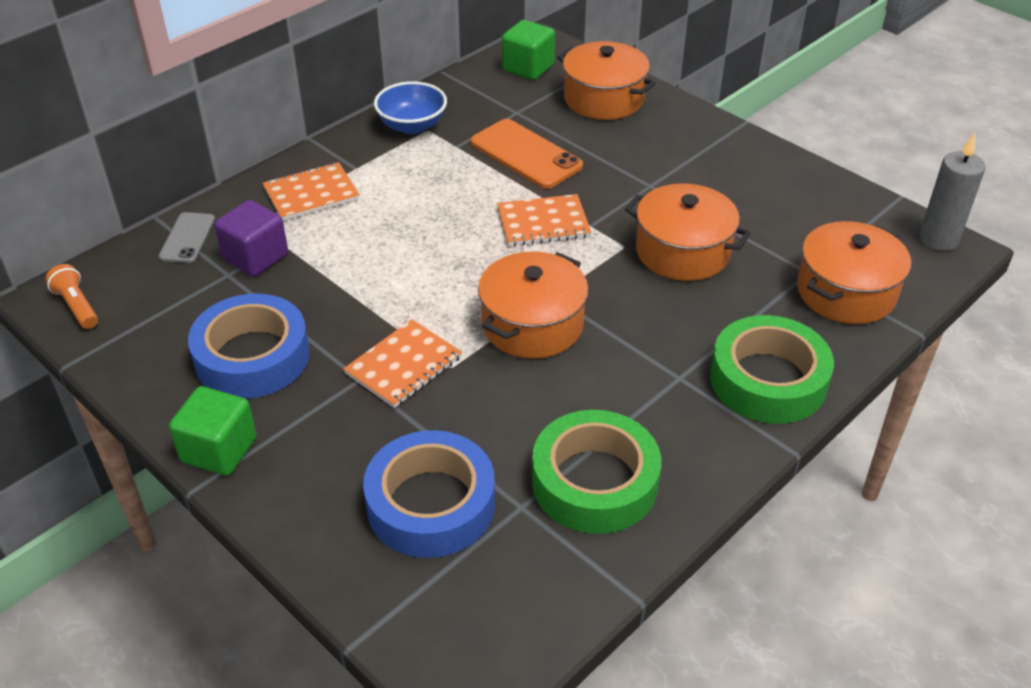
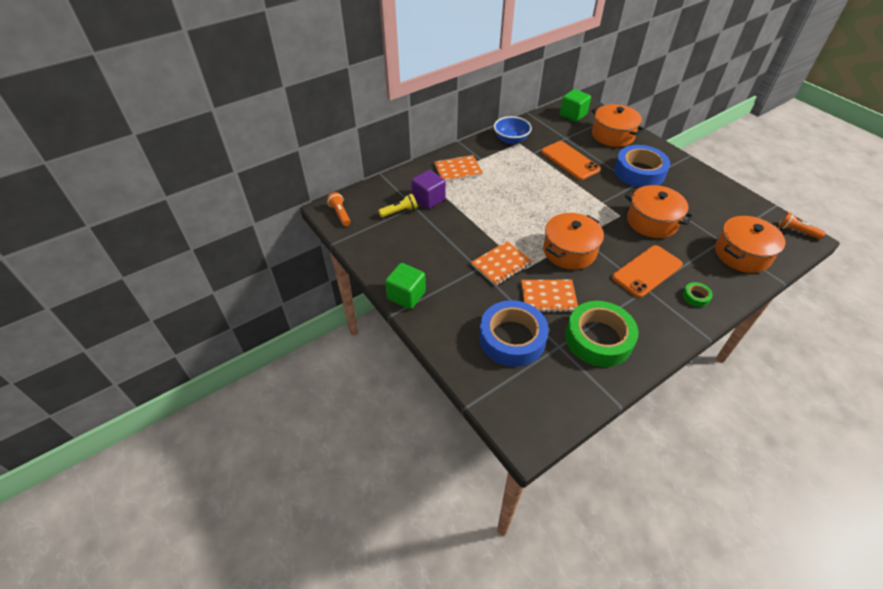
camera: 10 degrees right, 5 degrees up
(187, 238) = (395, 186): grey phone -> none
(198, 287) = (399, 211): none -> yellow flashlight
(252, 357) = (425, 250): blue tape -> blue tape (639, 172)
(543, 222) = (577, 198): orange notebook -> orange notebook (548, 297)
(678, 344) = (647, 271): none -> orange phone
(768, 380) = (696, 297): green tape -> green tape, size x0.42
(938, 239) = (796, 231): grey candle -> orange flashlight

